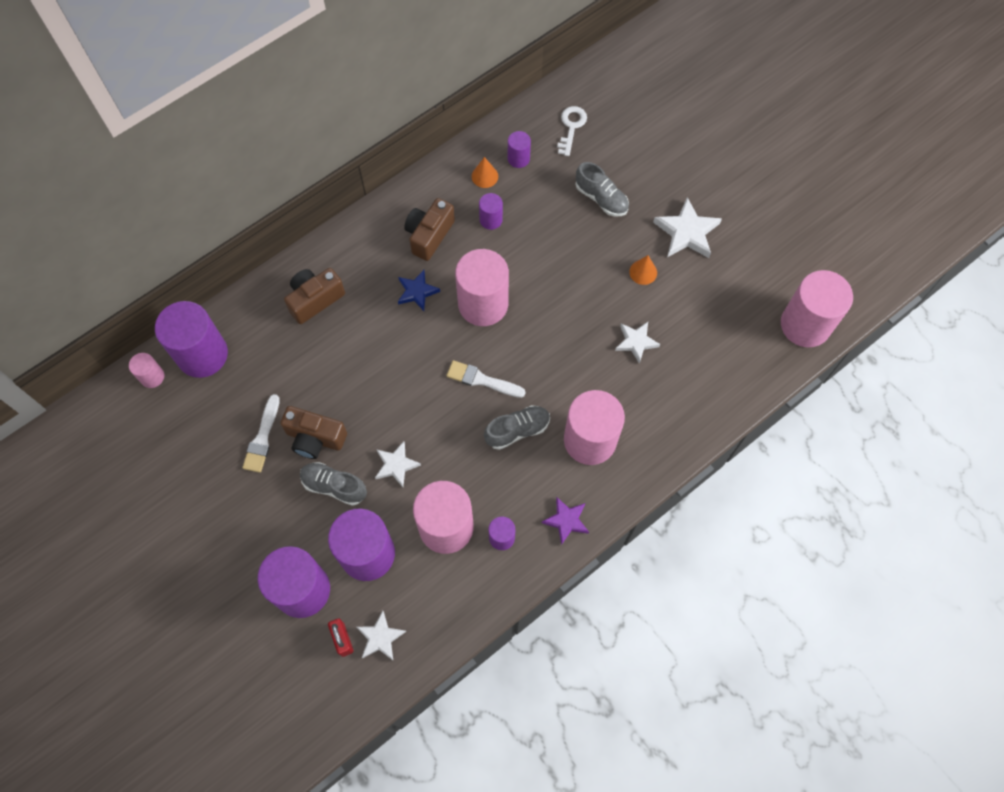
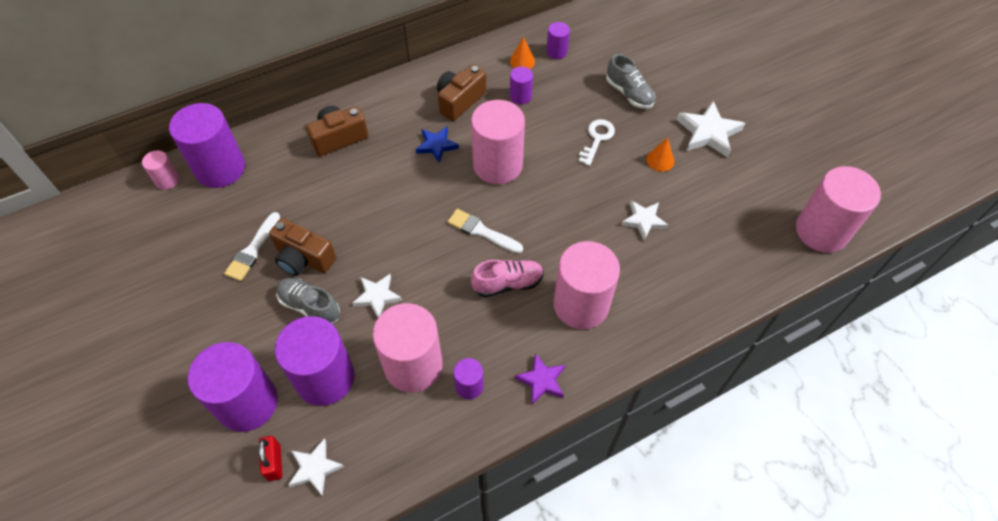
camera: 10 degrees right, 10 degrees down
(517, 430) = (508, 283): grey shoe -> pink shoe
(571, 127) = (610, 34): white key -> white key (597, 139)

